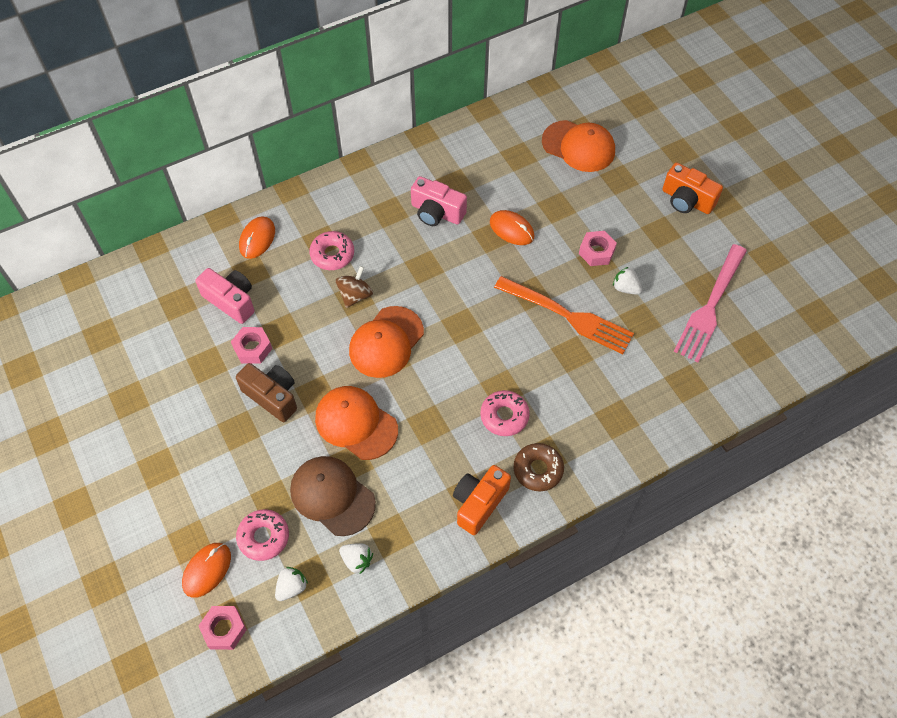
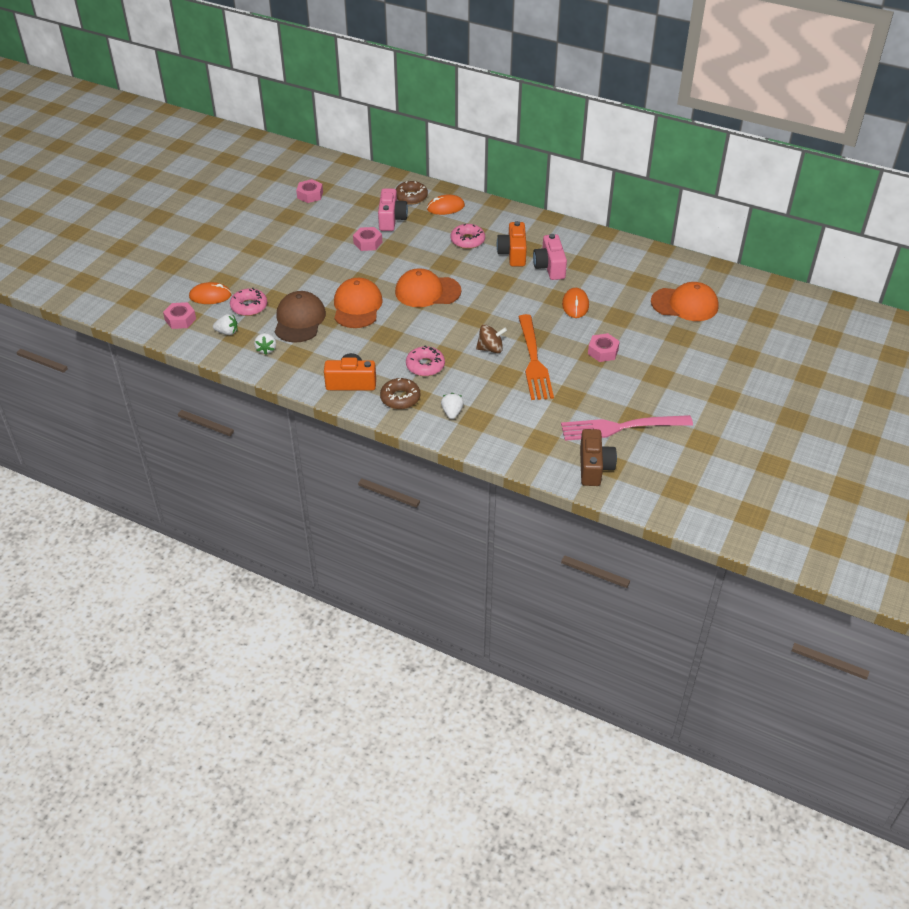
camera: 55 degrees right, 15 degrees down
(108, 354) = (310, 195): none -> pink nut
(208, 259) = (411, 197): none -> brown donut
(272, 396) = (343, 266): brown camera -> brown camera (594, 467)
(355, 295) = (448, 263): brown spinning top -> brown spinning top (490, 349)
(578, 146) = (685, 304): orange cap -> orange cap turned 75 degrees counterclockwise
(625, 288) = (588, 378): white strawberry -> white strawberry (452, 413)
(686, 200) = (703, 377): orange camera -> orange camera (513, 254)

